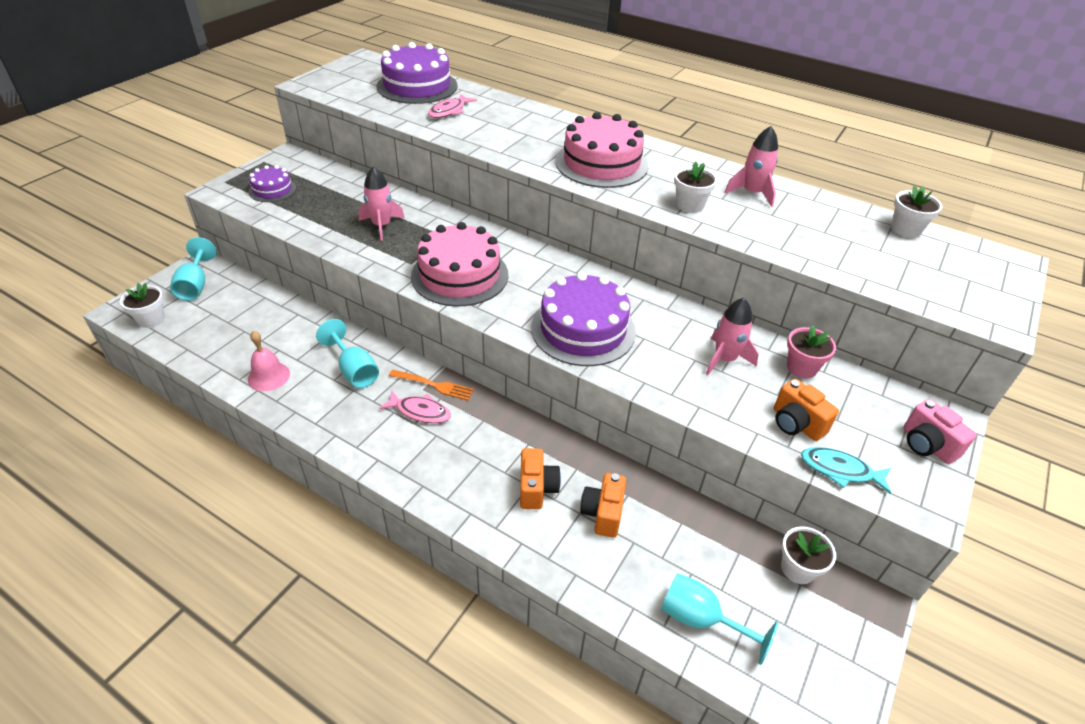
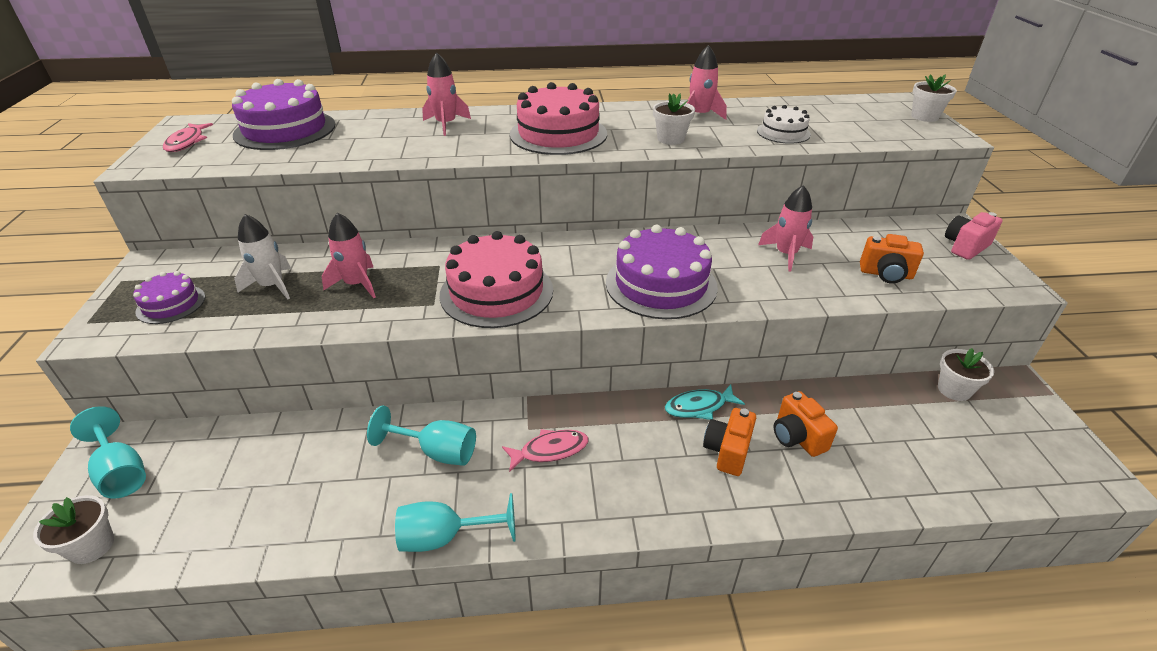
camera: 35 degrees left, 5 degrees down
(269, 376) = (341, 516): pink bell -> none
(334, 203) = (272, 286): none -> white rocket
(434, 385) = (535, 419): orange fork -> none
(449, 111) = (353, 140): pink fish -> pink fish (187, 142)
(528, 122) = (446, 124): none -> pink rocket
(536, 488) = (727, 451): orange camera -> orange camera turned 120 degrees counterclockwise
(701, 619) = (951, 470): turquoise goblet -> turquoise goblet (445, 537)
(801, 367) = (837, 235): pink flower pot -> none
(808, 242) = (783, 132): none -> white cake
(840, 470) = (949, 290): turquoise fish -> turquoise fish (699, 407)
(905, 230) = (823, 104): white flower pot -> white flower pot (924, 117)
(927, 445) = (965, 247): pink camera -> pink camera turned 120 degrees clockwise

